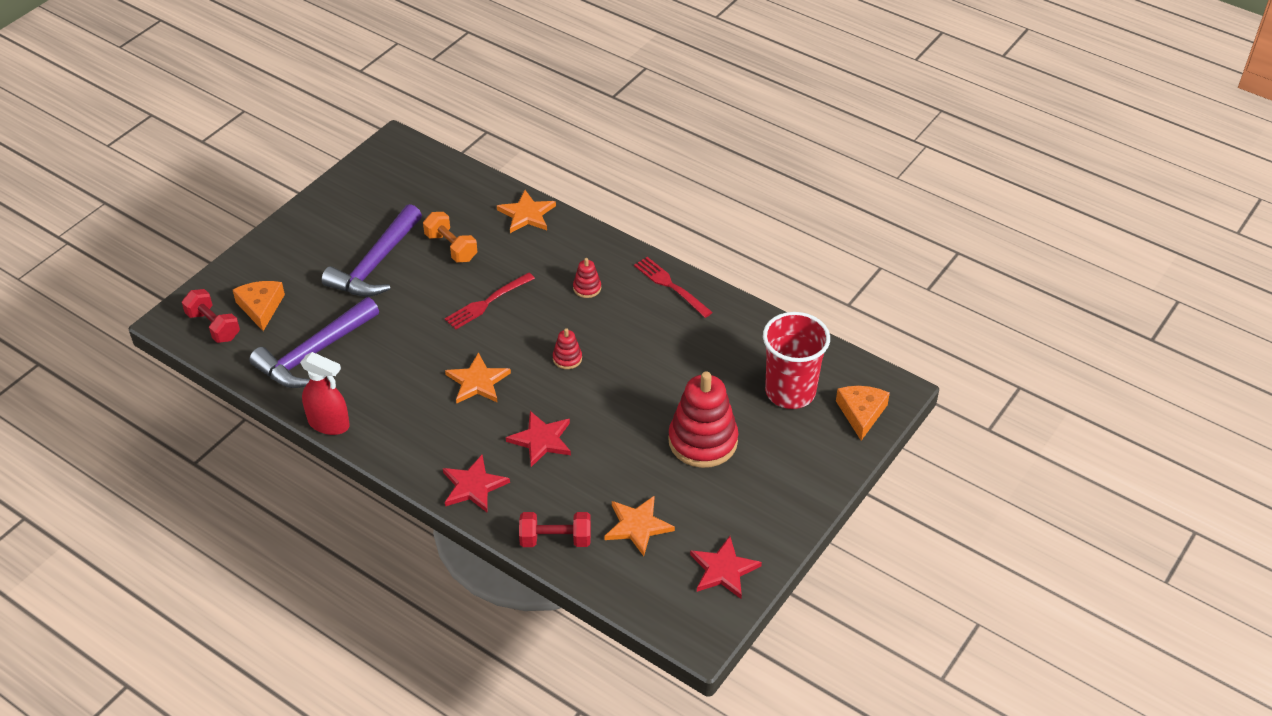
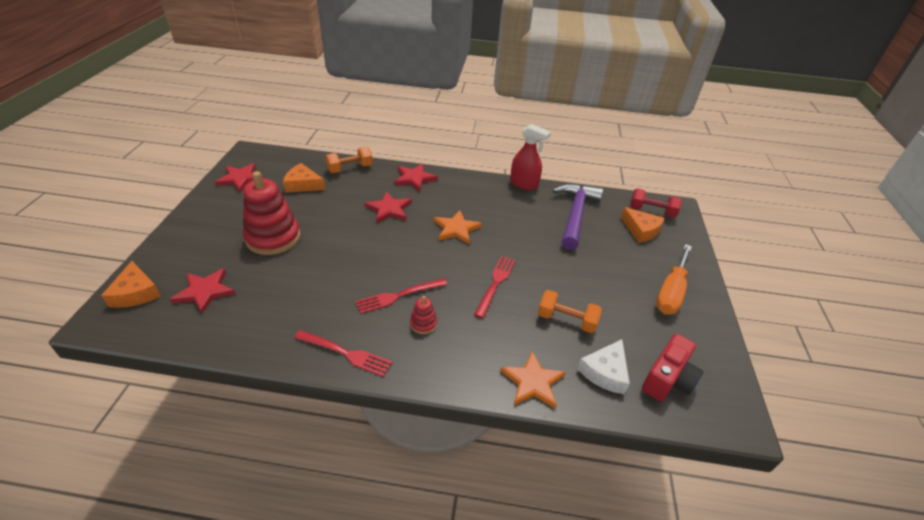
camera: 150 degrees right, 5 degrees down
(320, 237) = (671, 292): none -> orange screwdriver
(329, 423) = (524, 184): red spray bottle -> red spray bottle turned 150 degrees counterclockwise
(376, 264) = (606, 284): purple hammer -> none
(415, 180) = (668, 379): none -> red camera
(460, 201) = (605, 372): none -> white cheese
(555, 539) = (350, 168): red dumbbell -> orange dumbbell
(567, 358) = (403, 262): red stacking toy -> none
(595, 322) = (399, 296): none -> red fork
(637, 526) = (303, 185): orange star -> orange cheese
(790, 391) = (205, 291): red cup -> red star

